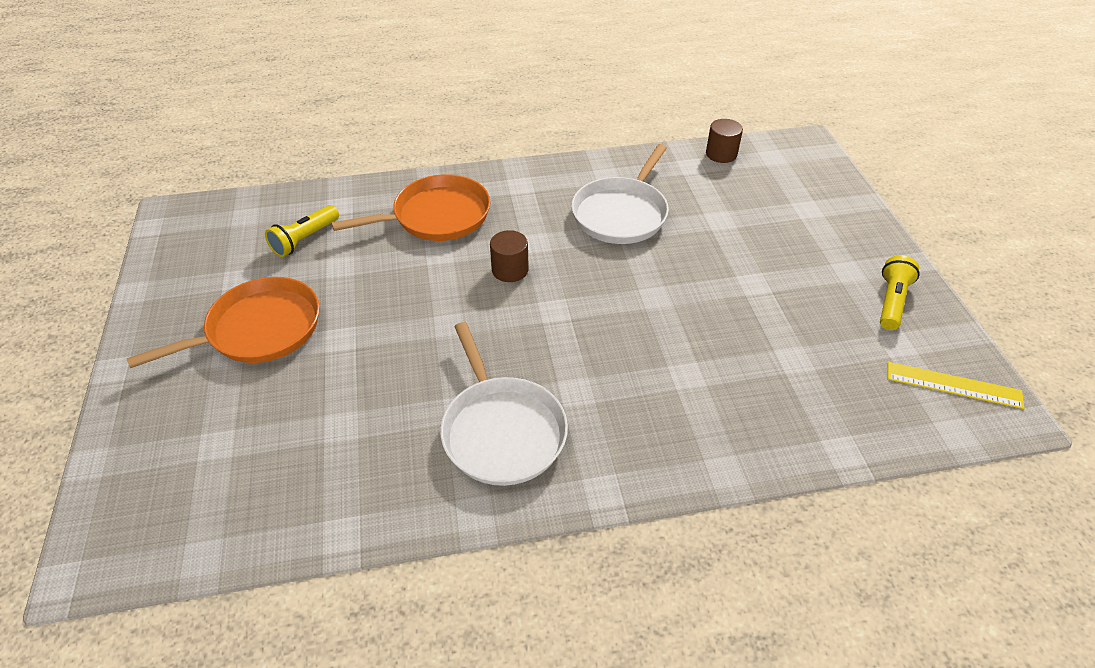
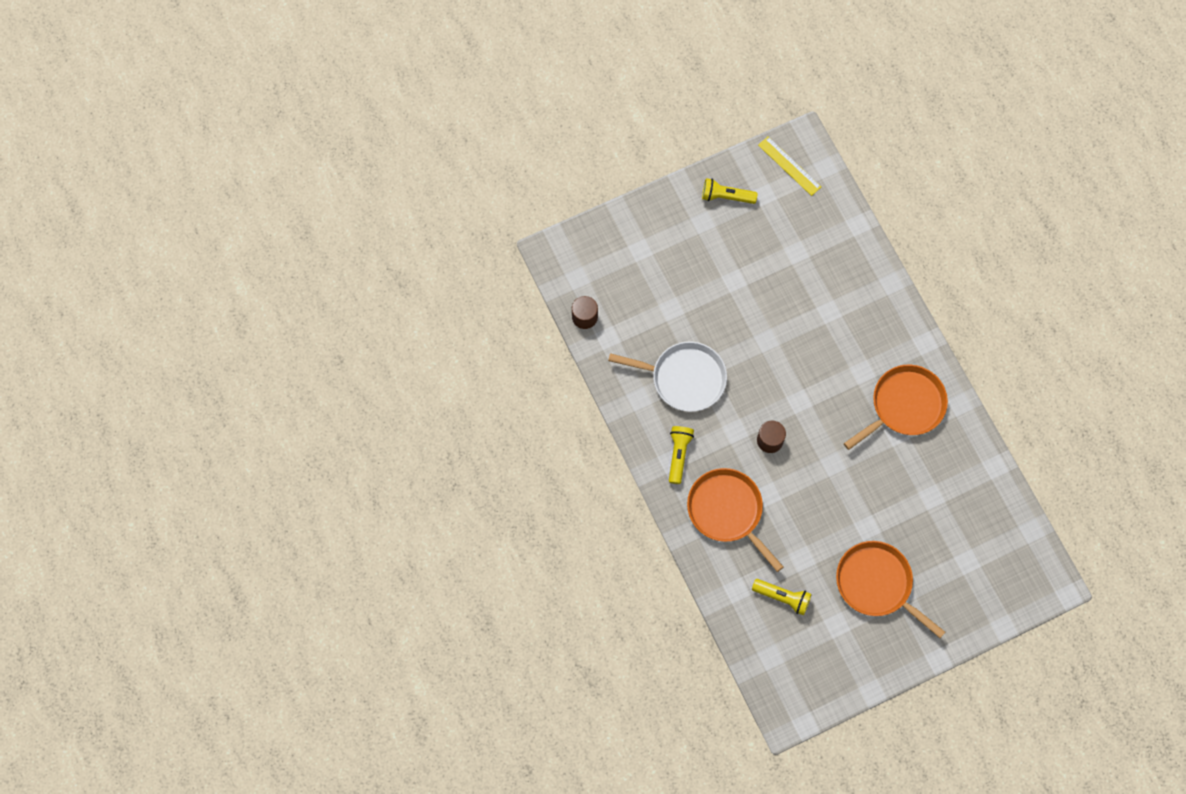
camera: 105 degrees left, 25 degrees up
(501, 430) = (904, 406): white pan -> orange pan
(525, 192) = (678, 455): none -> yellow flashlight
(954, 385) = (789, 166): yellow ruler -> yellow ruler turned 45 degrees counterclockwise

